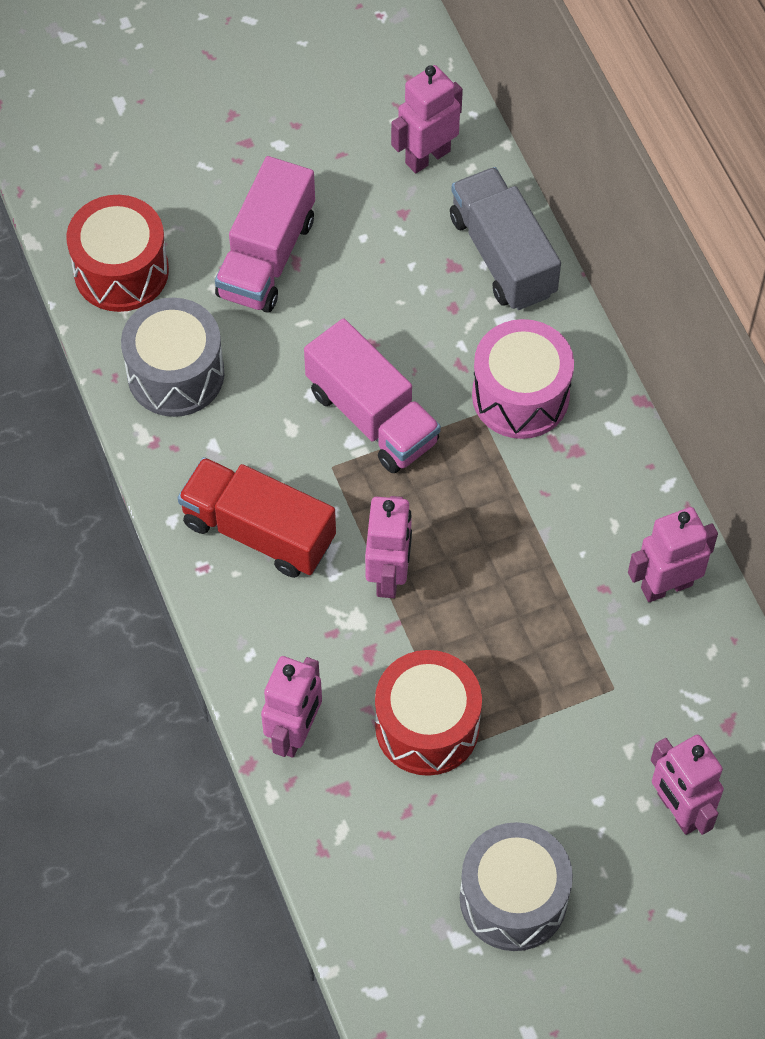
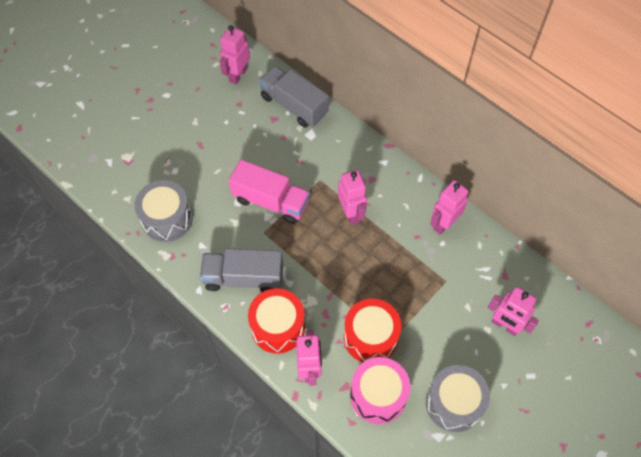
camera: 25 degrees left, 0 degrees up
(121, 271) = (117, 181): red drum -> red drum (278, 327)
(258, 531) = (243, 278): red truck -> grey truck
(266, 257) = (185, 148): pink truck -> none
(389, 575) = (316, 272): pink robot -> pink robot (351, 213)
(520, 396) = (334, 164): pink drum -> pink drum (378, 395)

